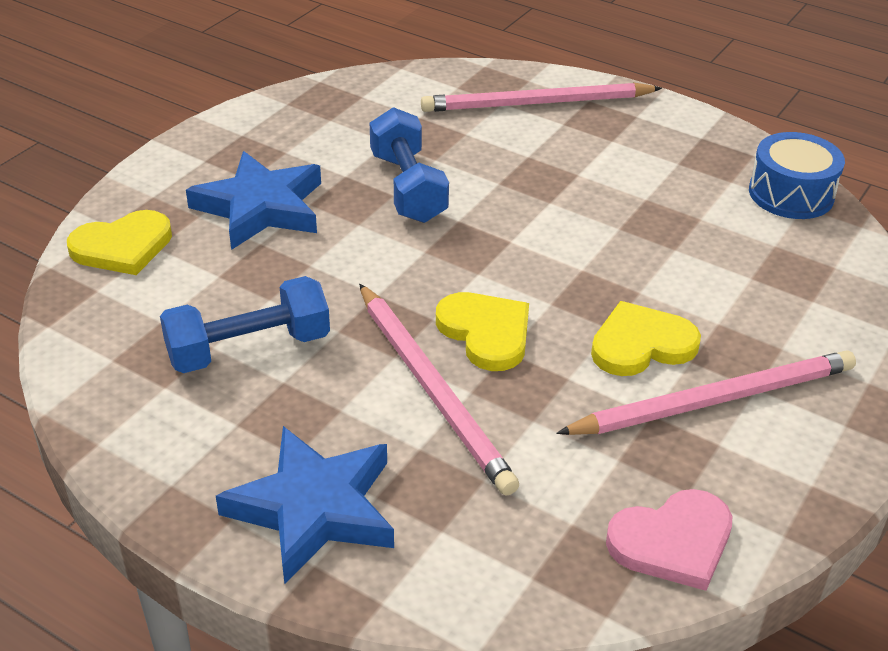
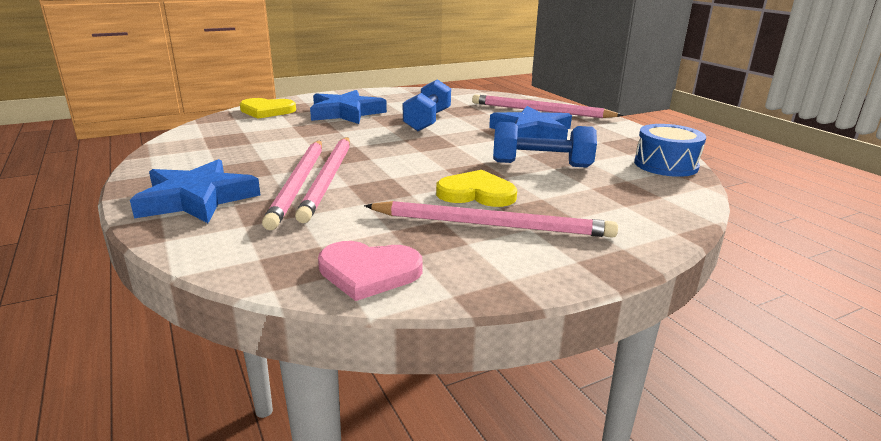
camera: 30 degrees right, 15 degrees down
(249, 348) = (265, 146): blue dumbbell -> blue dumbbell (541, 164)
(407, 417) = (298, 184): none -> pink pencil
(486, 333) = (390, 168): yellow heart -> none
(575, 168) = (532, 132): none -> blue star

